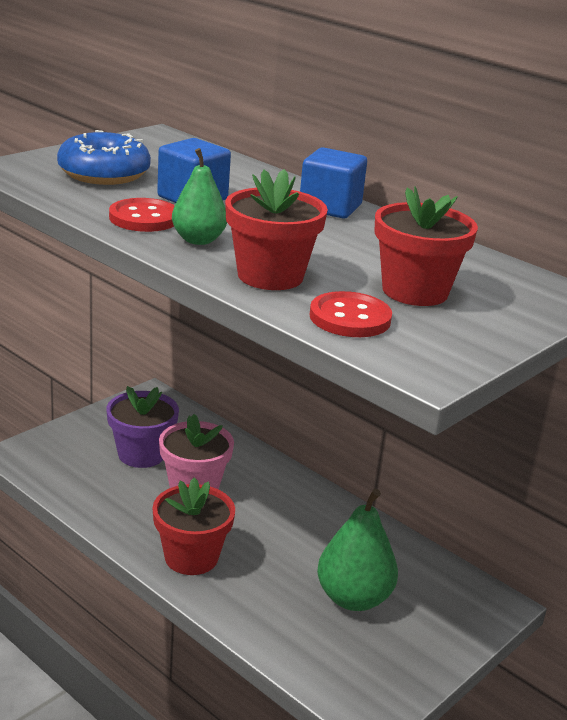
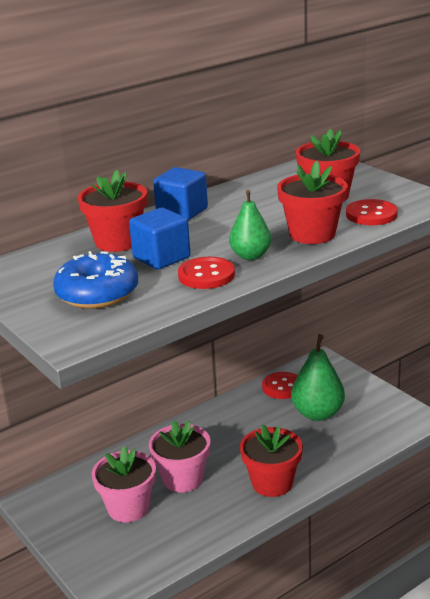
camera: 75 degrees left, 0 degrees up
(141, 454) = (128, 508): purple flower pot -> pink flower pot
(235, 179) = (118, 242): none -> red flower pot
(410, 563) = (282, 387): none -> red button

